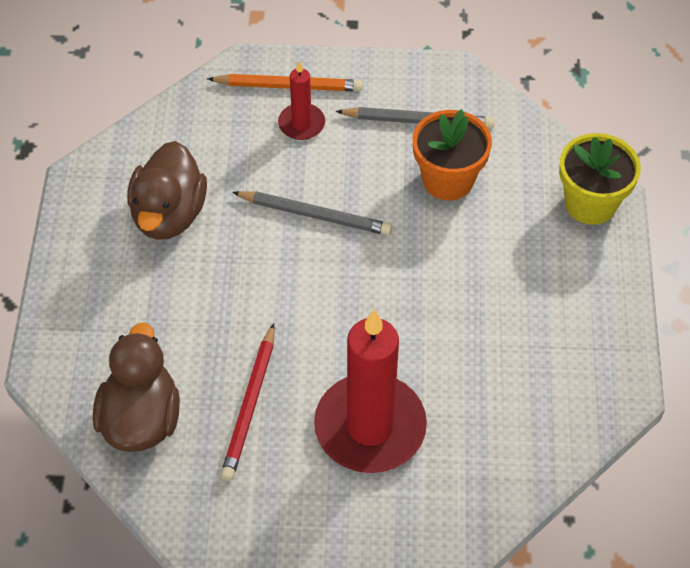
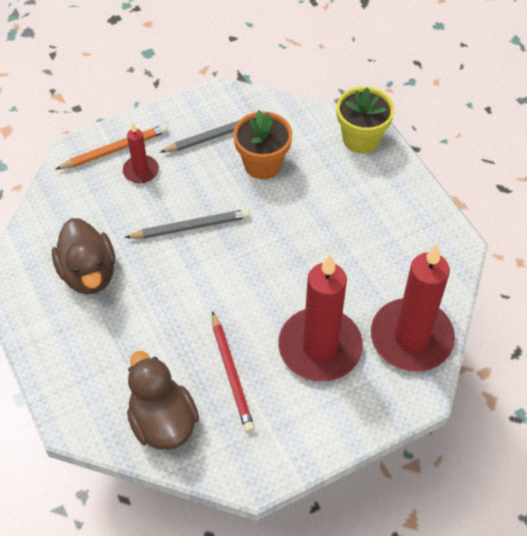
camera: 30 degrees left, 0 degrees up
(486, 472) = (411, 338): none -> red candle

